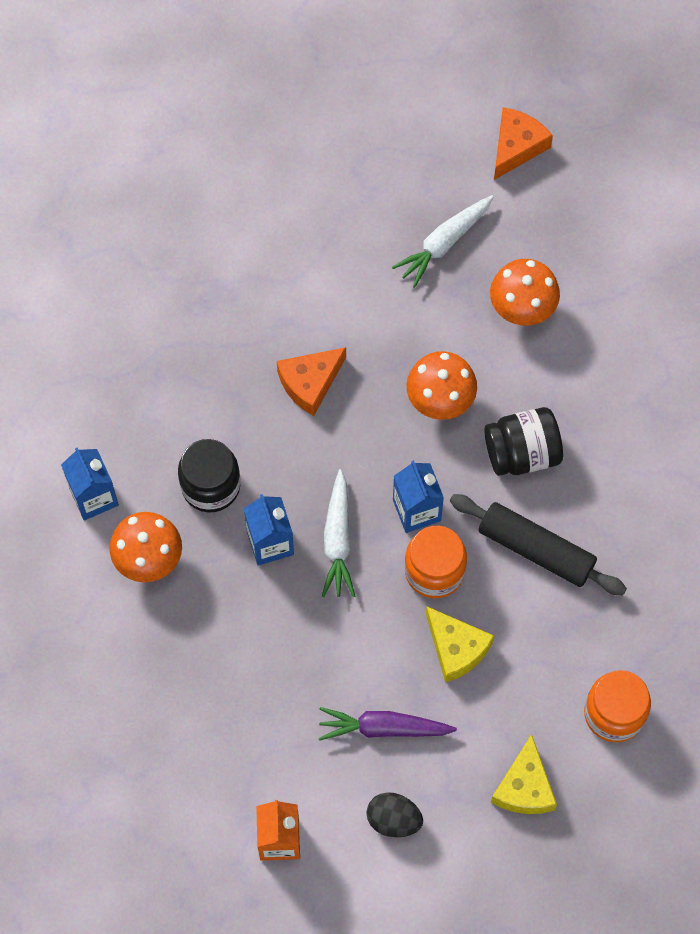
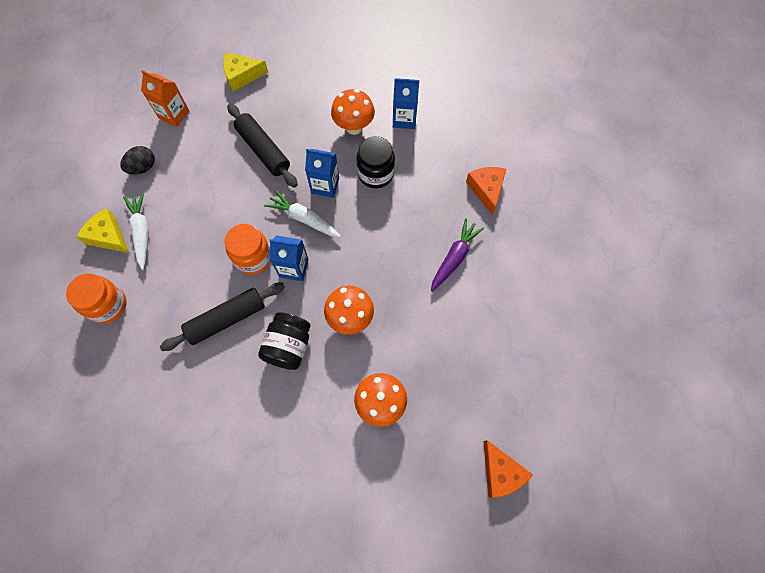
camera: 120 degrees right, 0 degrees up
(263, 664) = (263, 150): none -> black rolling pin
(310, 383) = (405, 253): orange cheese -> orange cheese (486, 190)
(383, 728) = (190, 187): purple carrot -> purple carrot (454, 258)
(444, 243) = (454, 381): white carrot -> white carrot (142, 232)
(456, 648) = (203, 244): yellow cheese -> yellow cheese (242, 76)

